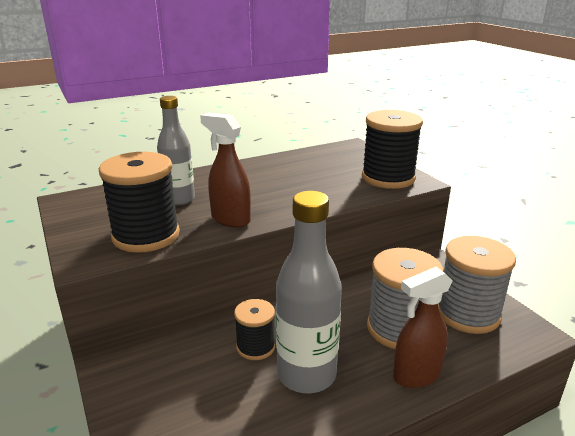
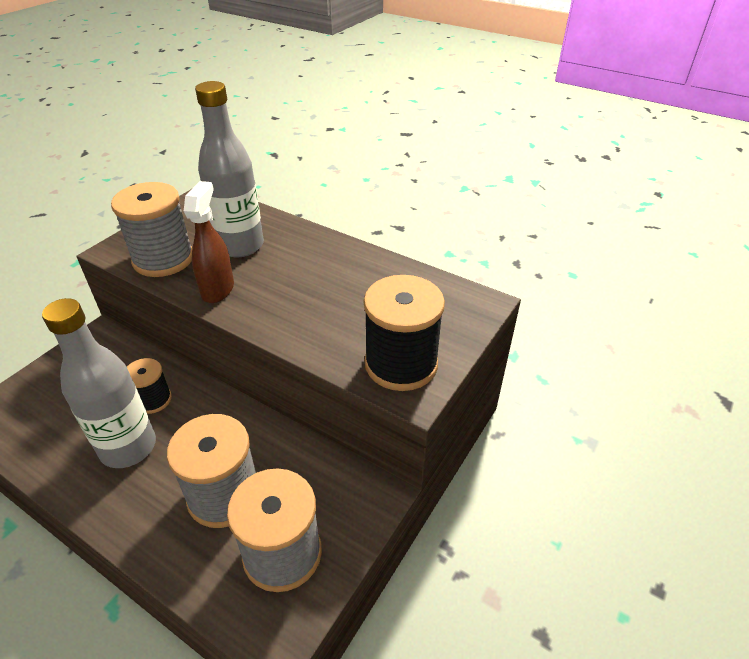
camera: 60 degrees right, 15 degrees up
(146, 236) = (163, 259): black spool -> grey spool
(179, 199) = (240, 246): grey bottle -> grey bottle, size x1.53
(416, 375) = (154, 531): brown spray bottle -> none

